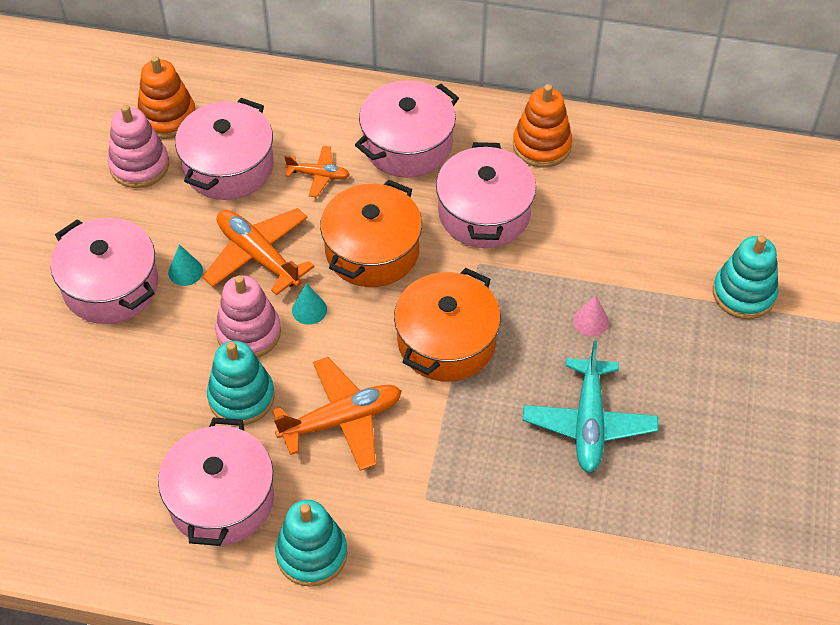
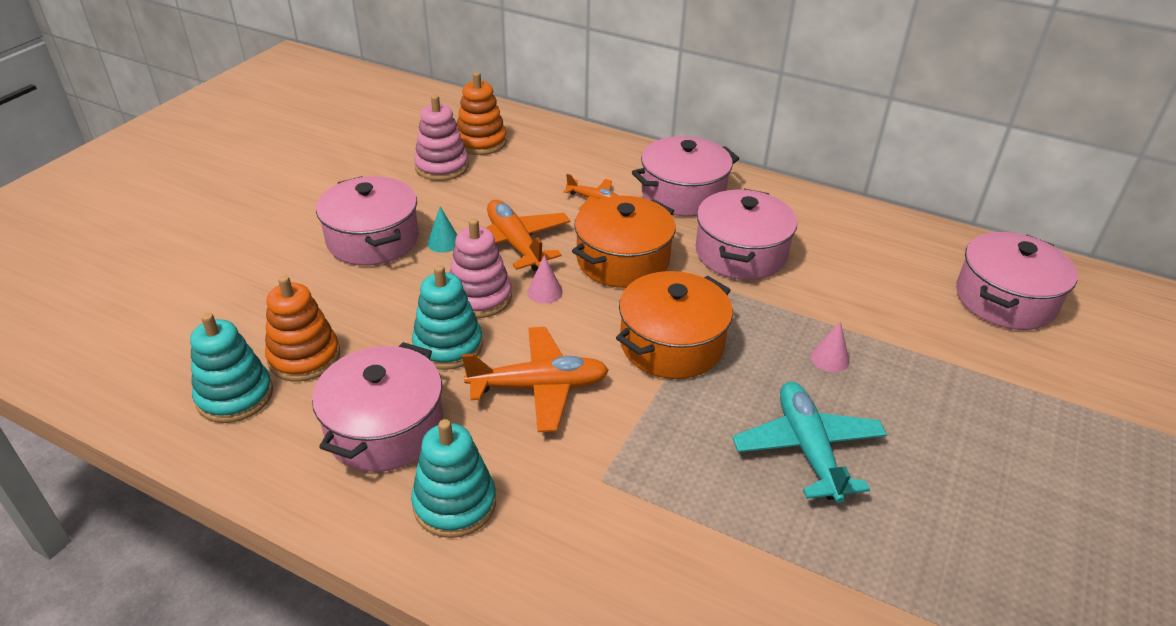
camera: 15 degrees right, 15 degrees down
(228, 166) = (517, 180): pink pot -> pink pot (1005, 300)
(309, 309) = (544, 292): turquoise cone -> pink cone
(541, 145) = (810, 216): orange stacking toy -> orange stacking toy (304, 357)
(589, 422) = (808, 449): turquoise plane -> turquoise plane turned 150 degrees clockwise
(744, 293) = (1006, 369): turquoise stacking toy -> turquoise stacking toy (235, 396)

